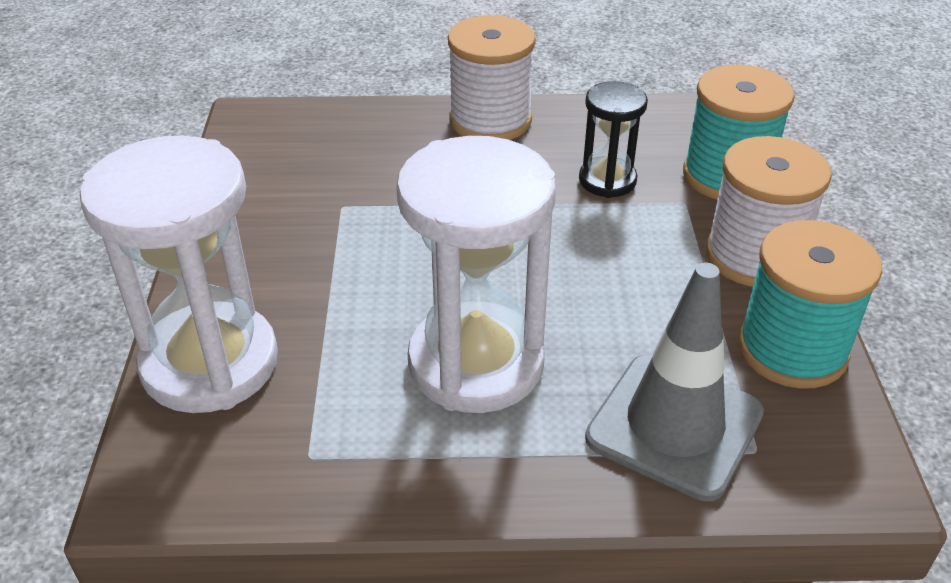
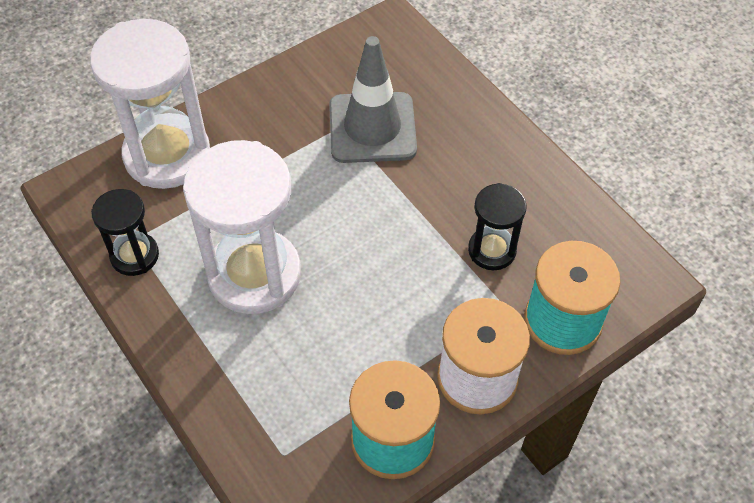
camera: 55 degrees right, 15 degrees up
(335, 466) = (134, 256): none -> black hourglass
(490, 120) = (503, 147): white spool -> none
(674, 425) = (274, 401): grey traffic cone -> grey traffic cone (372, 128)

